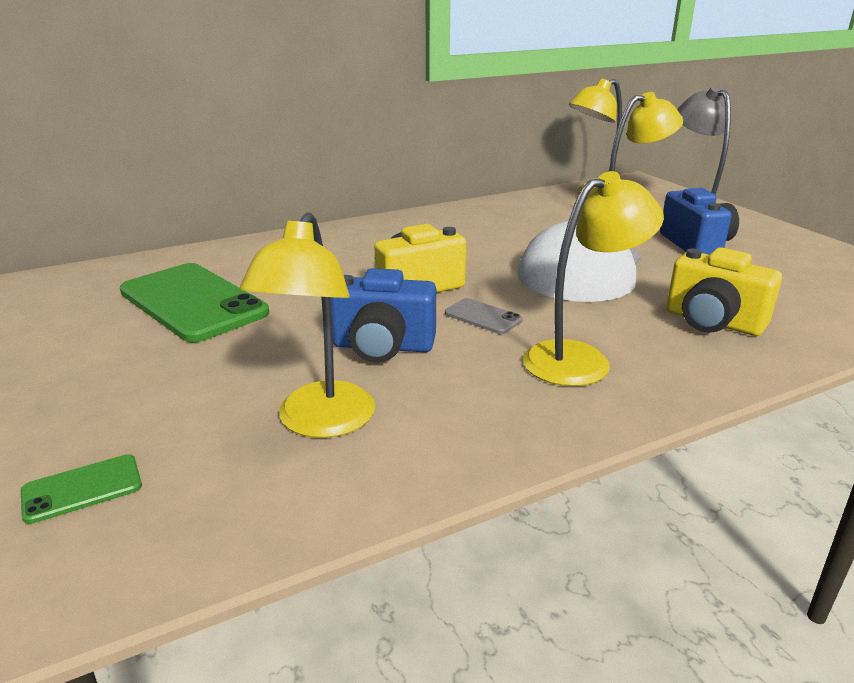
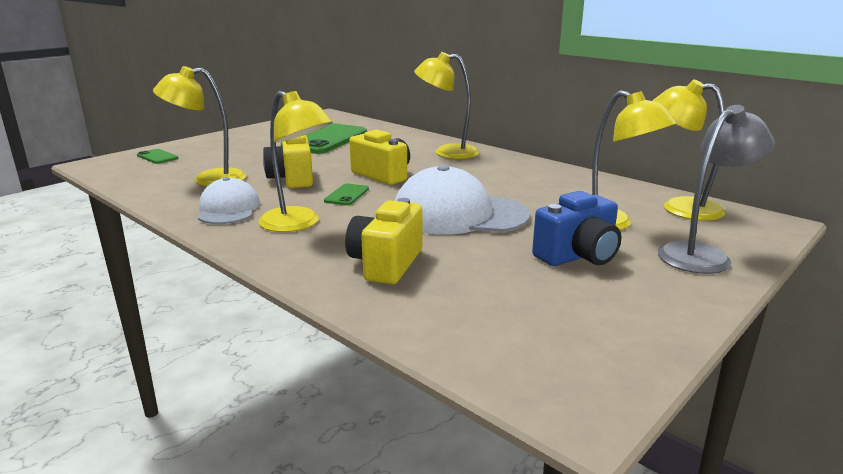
camera: 70 degrees right, 5 degrees down
(354, 240) = (447, 152): none -> yellow lamp
(383, 347) = (292, 179): blue camera -> yellow camera
(483, 317) = (347, 195): grey phone -> green phone
(495, 409) = (228, 209): none -> white cap

